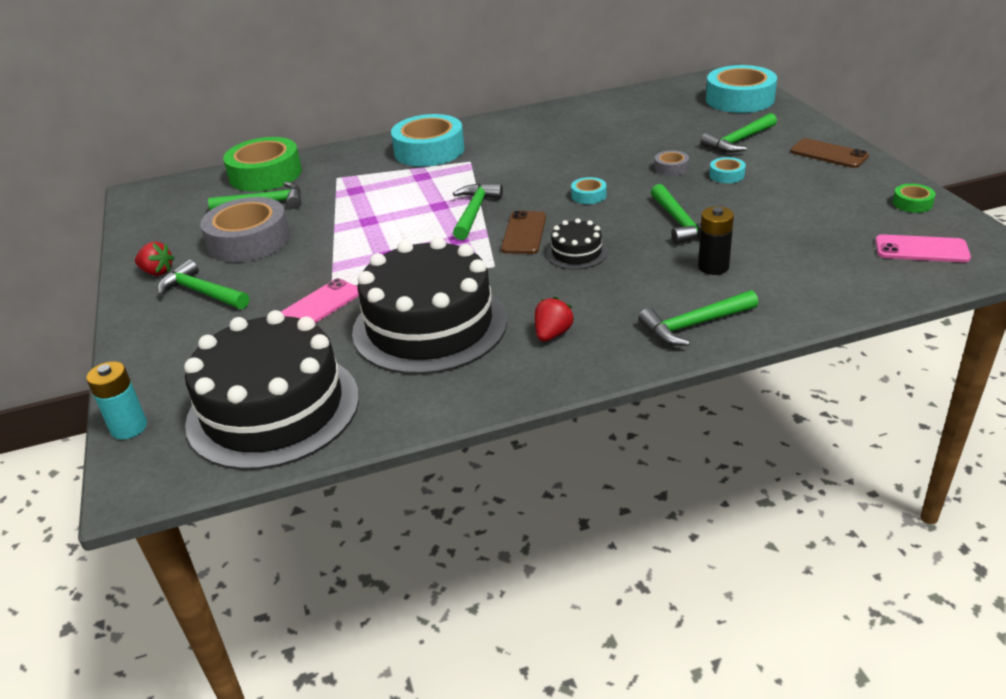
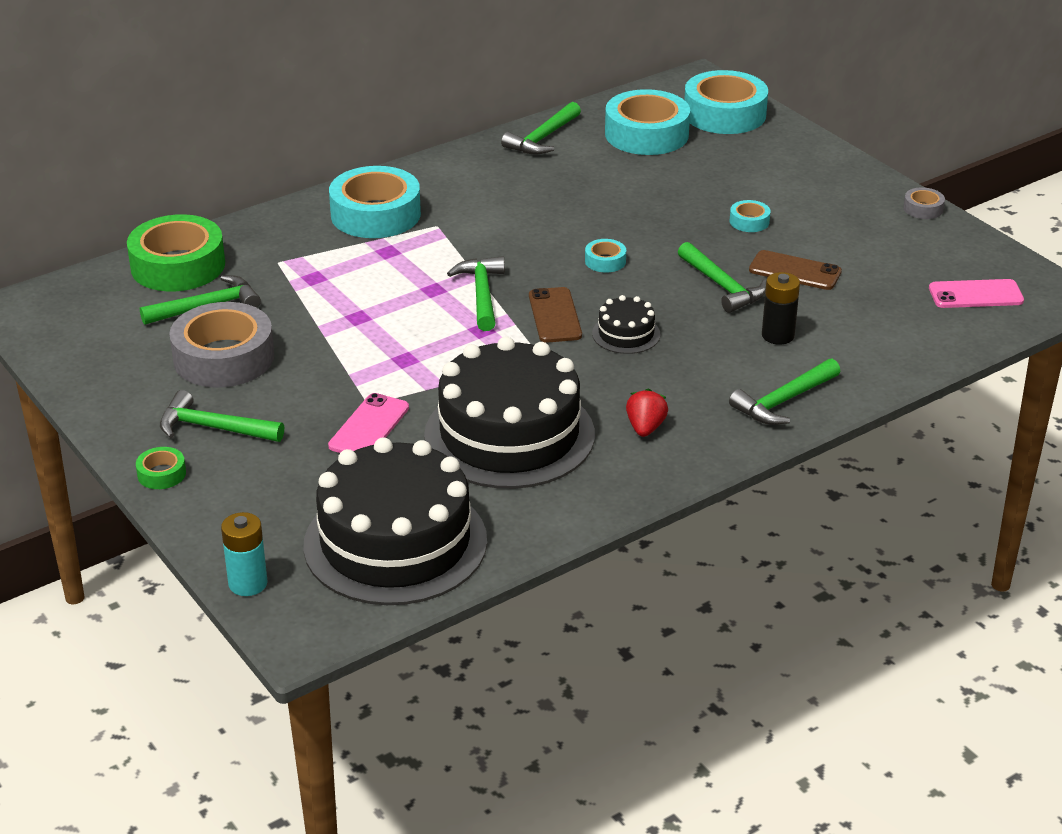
camera: 20 degrees left, 0 degrees up
(157, 272) = (135, 409): red strawberry -> none
(669, 109) = (646, 134): none -> turquoise tape
(671, 168) = (683, 217): grey tape -> grey tape (923, 209)
(739, 141) = (746, 175): green hammer -> green hammer (543, 138)
(828, 154) = (850, 185): brown phone -> brown phone (795, 271)
(912, 203) = (953, 241): green tape -> green tape (161, 474)

